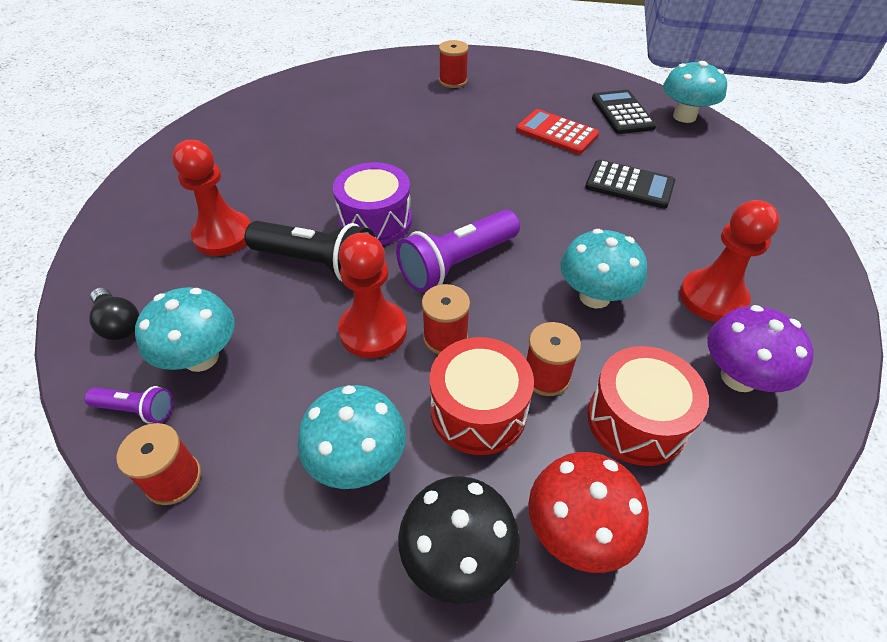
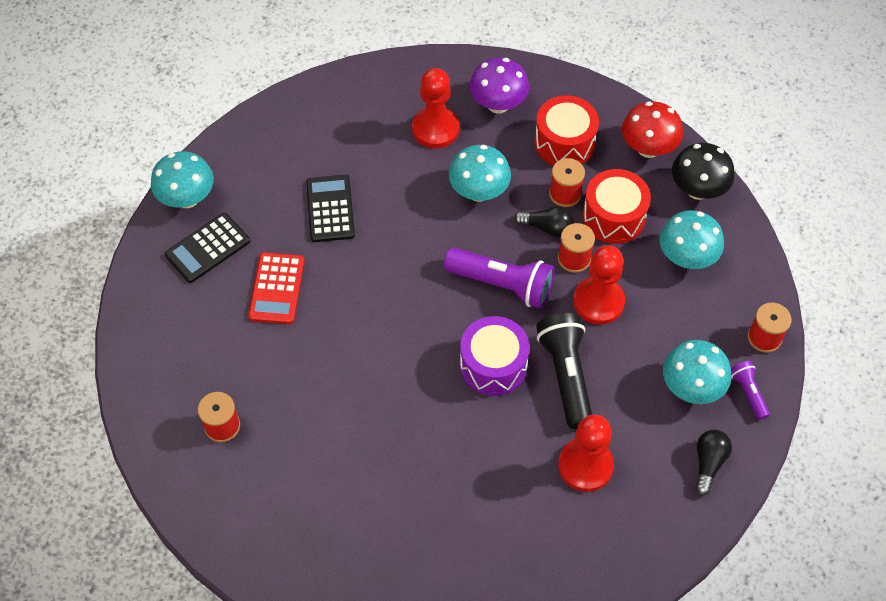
camera: 120 degrees left, 10 degrees up
(506, 334) = (547, 227): none -> black light bulb

